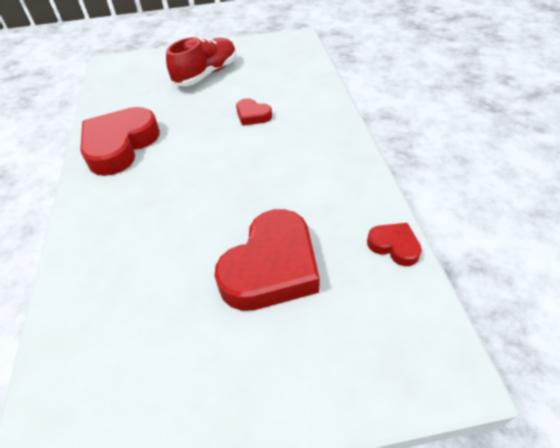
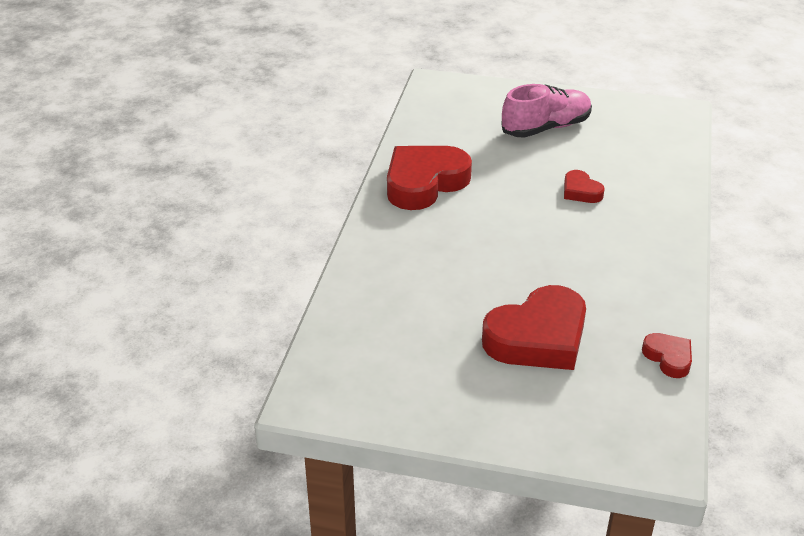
camera: 20 degrees right, 10 degrees down
(206, 74) = (546, 128): red shoe -> pink shoe

